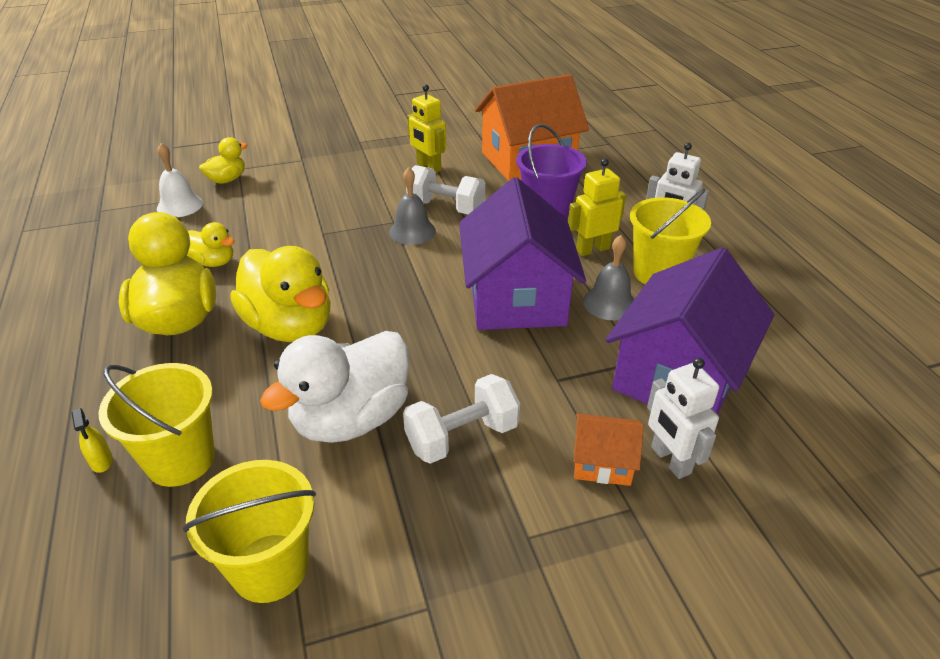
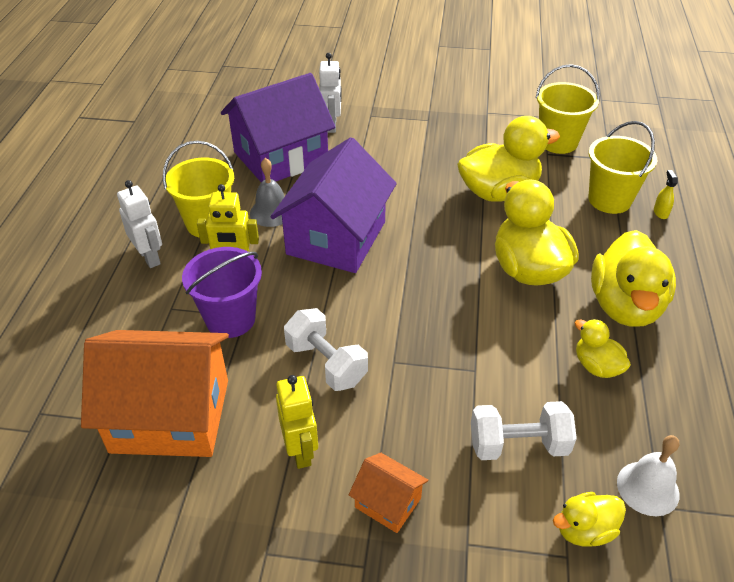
camera: 155 degrees left, 5 degrees up
(351, 419) = (498, 192): white duck -> yellow duck
(412, 231) = (381, 340): grey bell -> none
(462, 437) = (435, 165): white dumbbell -> white dumbbell (518, 445)
(602, 462) = (367, 134): orange house -> orange house (388, 502)

